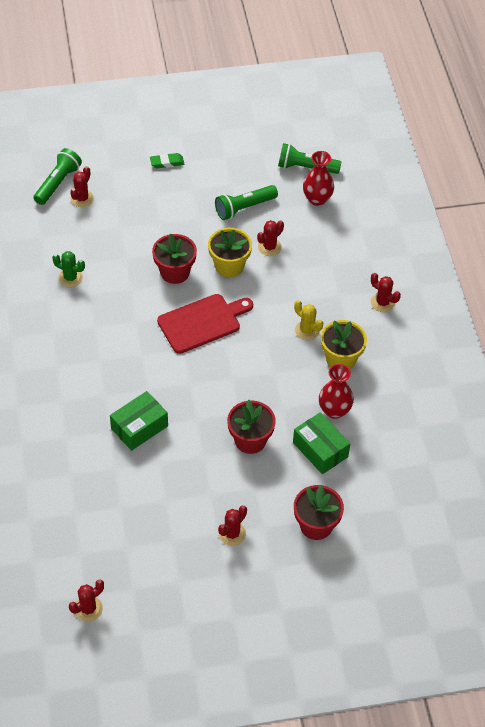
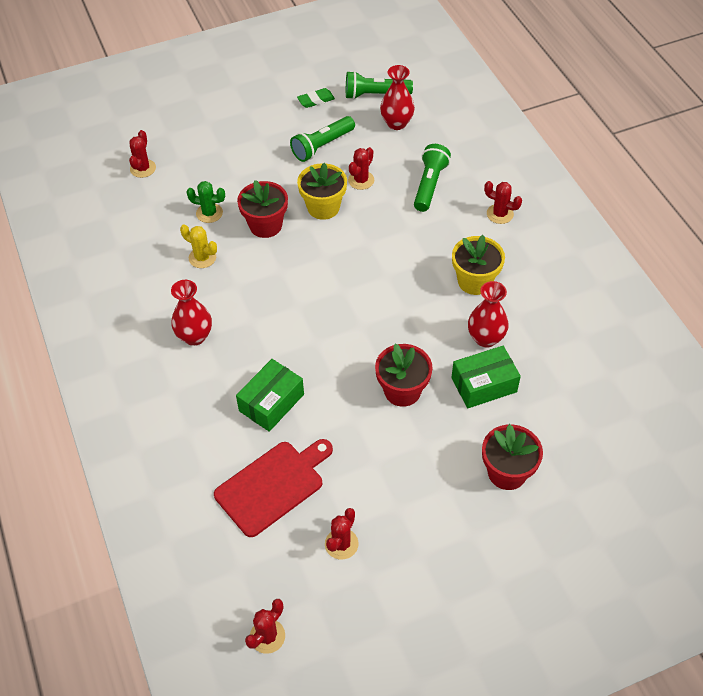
camera: 10 degrees left, 0 degrees up
(58, 183) = (112, 158): green flashlight -> green flashlight (429, 185)
(70, 278) = (150, 253): green cactus -> green cactus (209, 213)
(90, 358) = (195, 336): none -> red vase
(167, 162) = (226, 116): green eraser -> green eraser (316, 100)
(202, 322) = (310, 272): red cutting board -> red cutting board (273, 485)
(232, 534) = (414, 504): red cactus -> red cactus (341, 544)
(307, 330) = (428, 258): yellow cactus -> yellow cactus (202, 258)
(320, 449) = (484, 385): green box -> green box turned 60 degrees counterclockwise

